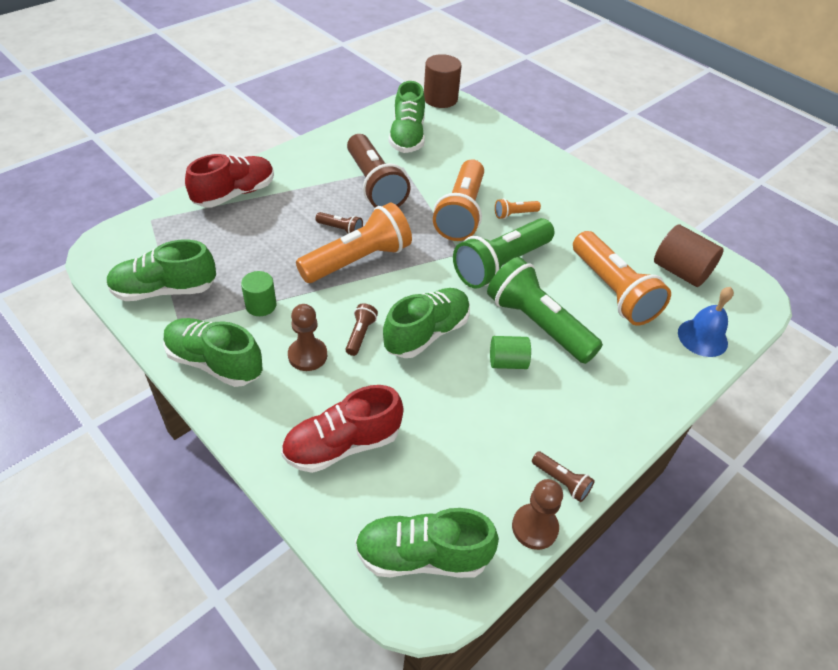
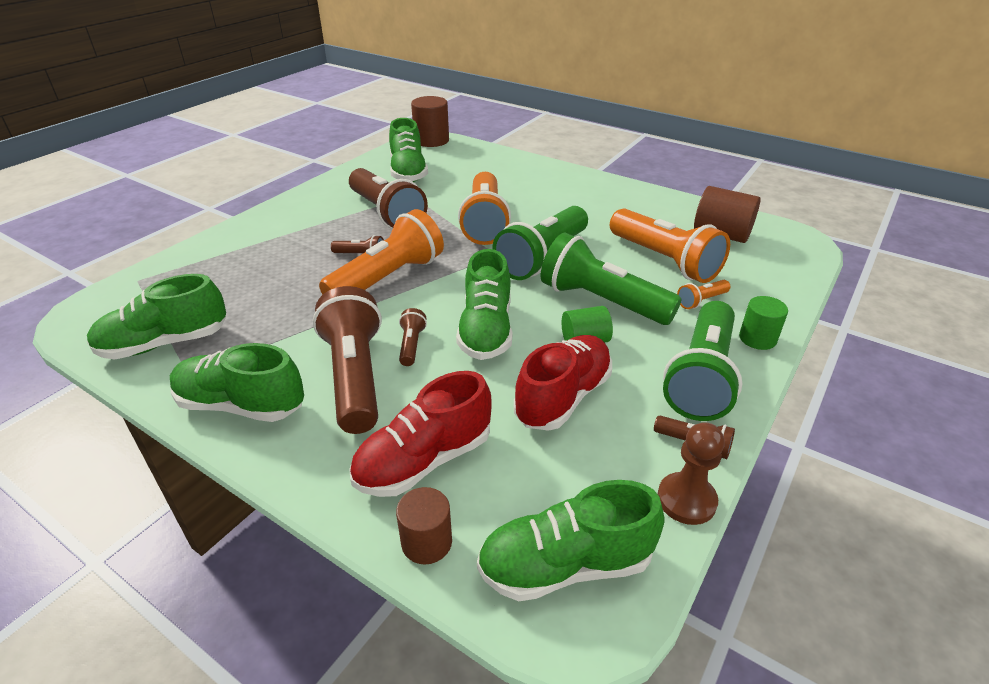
camera: 10 degrees left, 10 degrees down
(234, 194) = (233, 243): red shoe -> red shoe (563, 397)
(261, 305) = (286, 338): green cylinder -> green cylinder (757, 338)
(307, 355) = (355, 376): brown pawn -> brown flashlight
(327, 513) = (426, 542): none -> brown cylinder
(426, 333) = (486, 330): green shoe -> green shoe turned 150 degrees clockwise
(514, 214) = (539, 215): orange flashlight -> orange flashlight (701, 301)
(594, 420) = (701, 377): none -> green flashlight
(702, 337) = (771, 283): blue bell -> none

